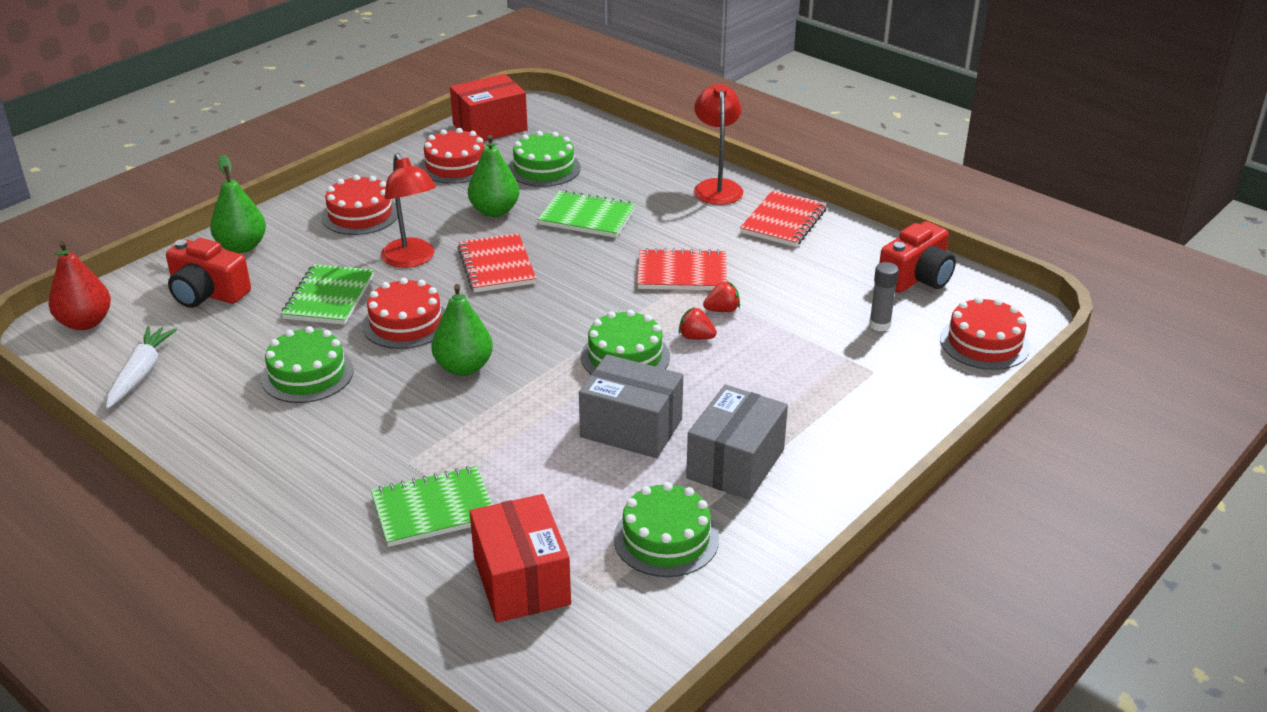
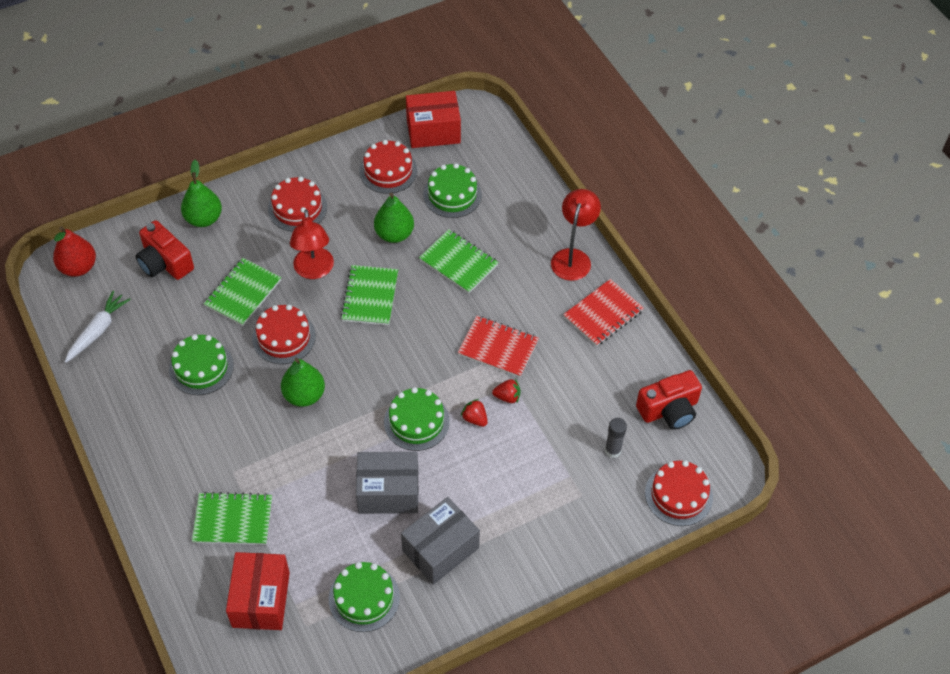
camera: 20 degrees right, 20 degrees up
(496, 266) = (370, 297): red notebook -> green notebook
(631, 428) = (388, 492): grey box -> grey box turned 45 degrees counterclockwise

